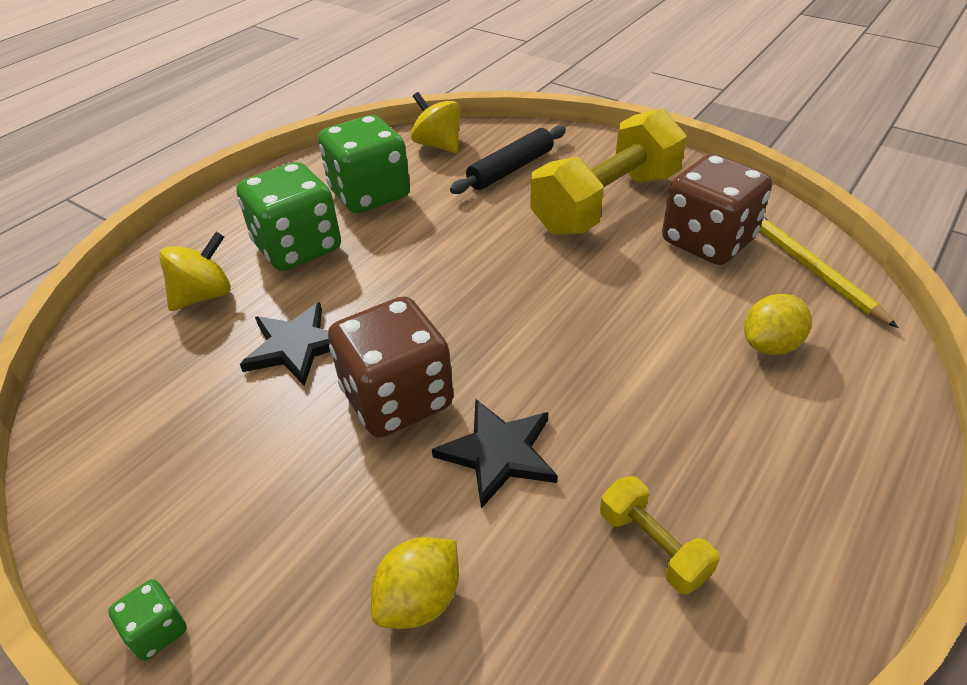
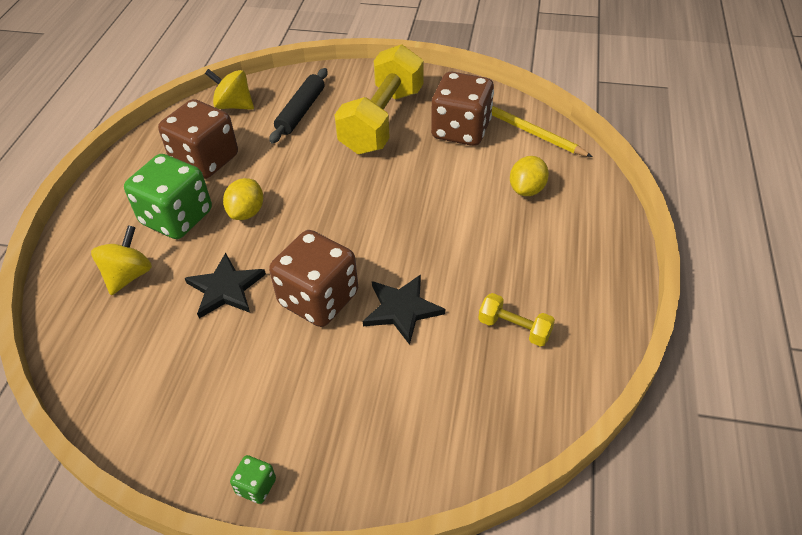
camera: 25 degrees left, 5 degrees up
(369, 194) = (205, 160): green dice -> brown dice
(419, 600) = (402, 406): yellow lemon -> yellow lemon (247, 212)

